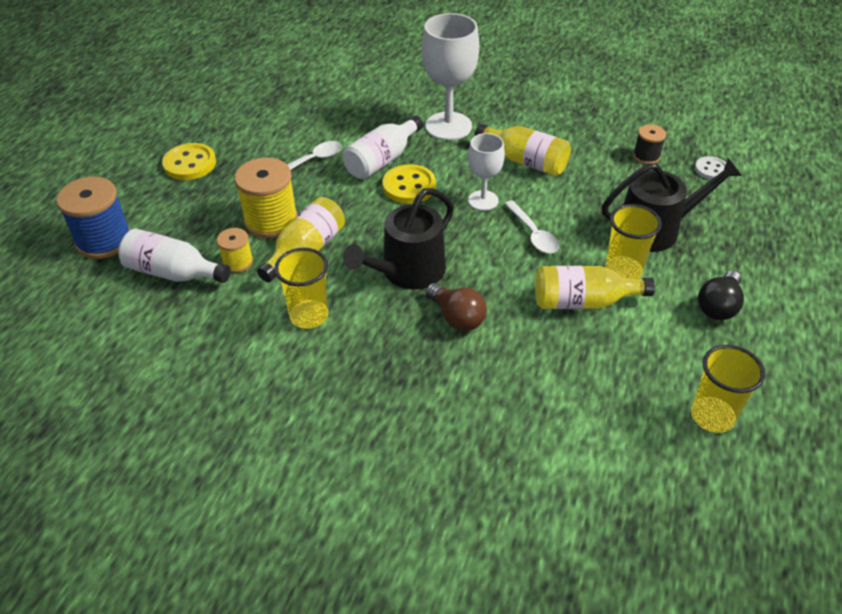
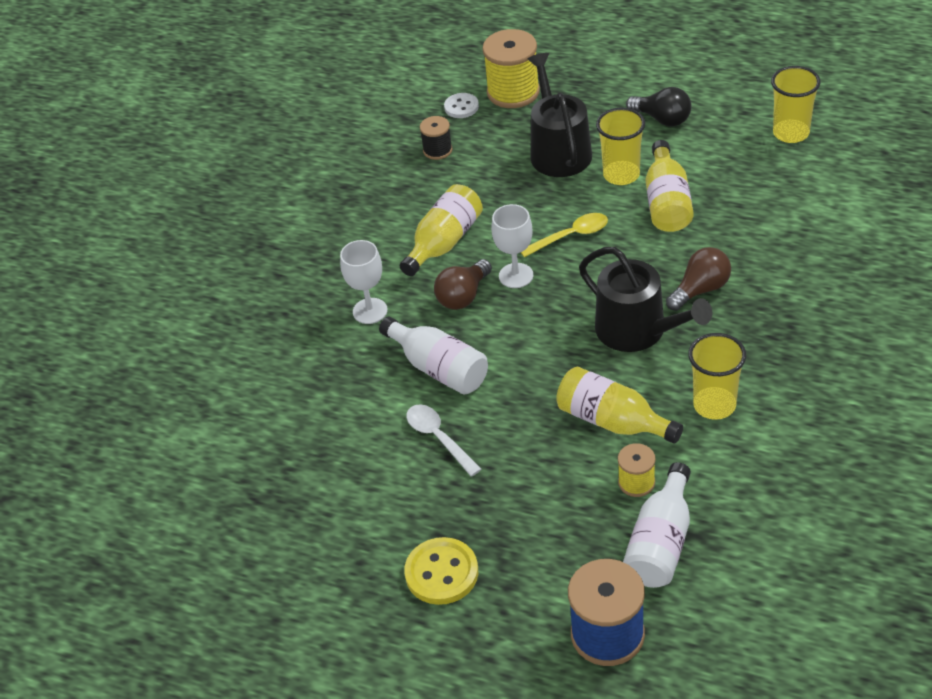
camera: 85 degrees left, 0 degrees up
(271, 220) = (559, 462): yellow spool -> yellow spool (513, 92)
(409, 186) = (490, 340): yellow button -> none
(448, 126) = (370, 311): white goblet -> white goblet, size x0.59
(460, 172) = (463, 296): none -> brown light bulb
(533, 234) = (570, 236): white spoon -> yellow spoon

